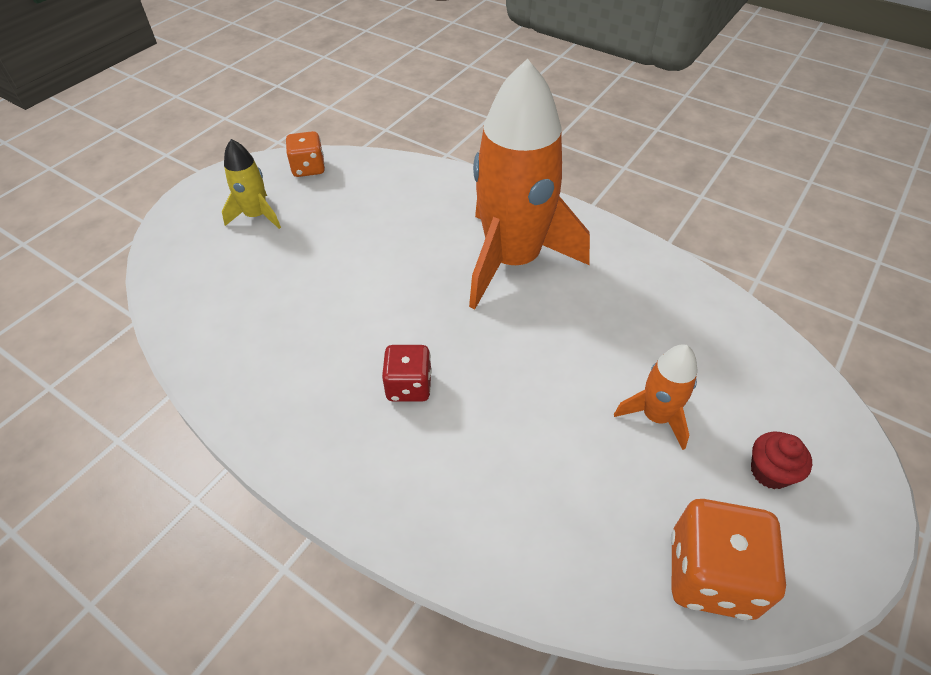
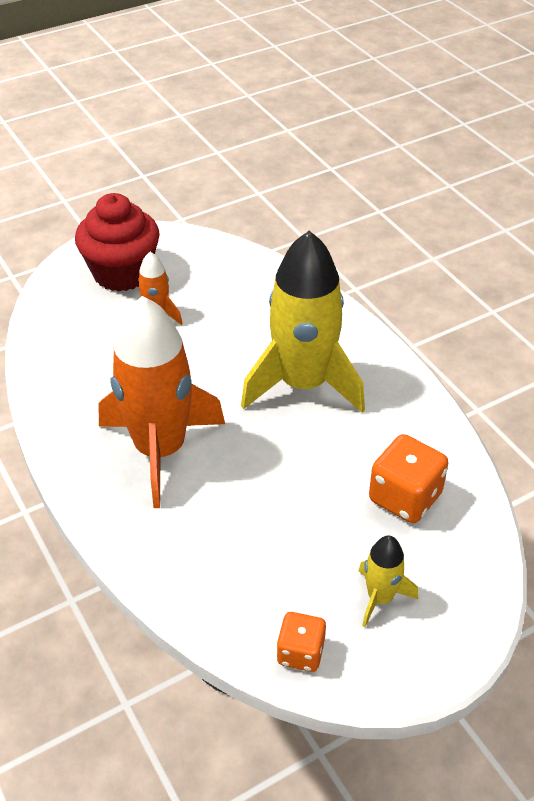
camera: 155 degrees left, 5 degrees down
(409, 386) = (303, 384): red dice -> yellow rocket
(710, 575) = (197, 252): orange dice -> orange dice (405, 497)
(770, 472) = (122, 273): red cupcake -> red cupcake, size x2.41

